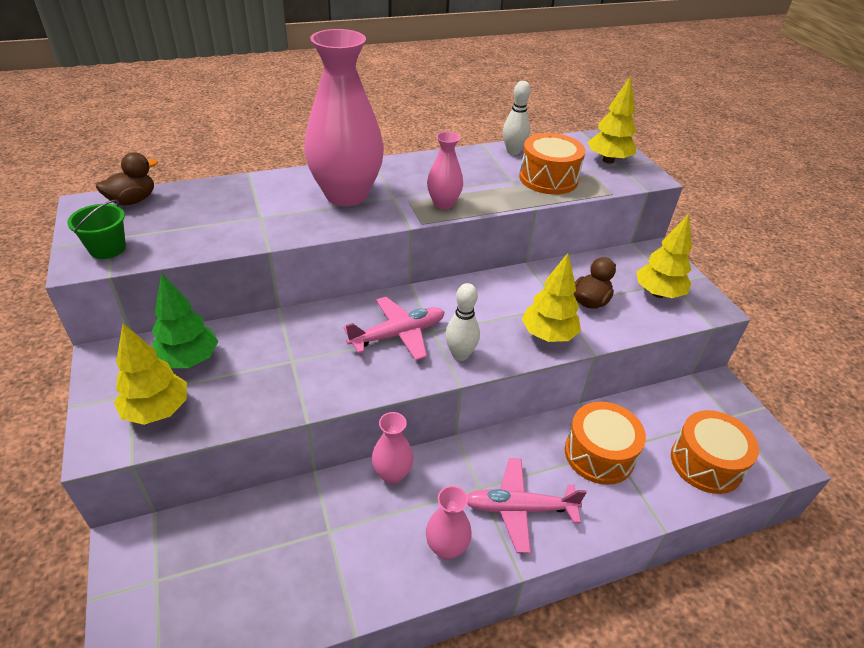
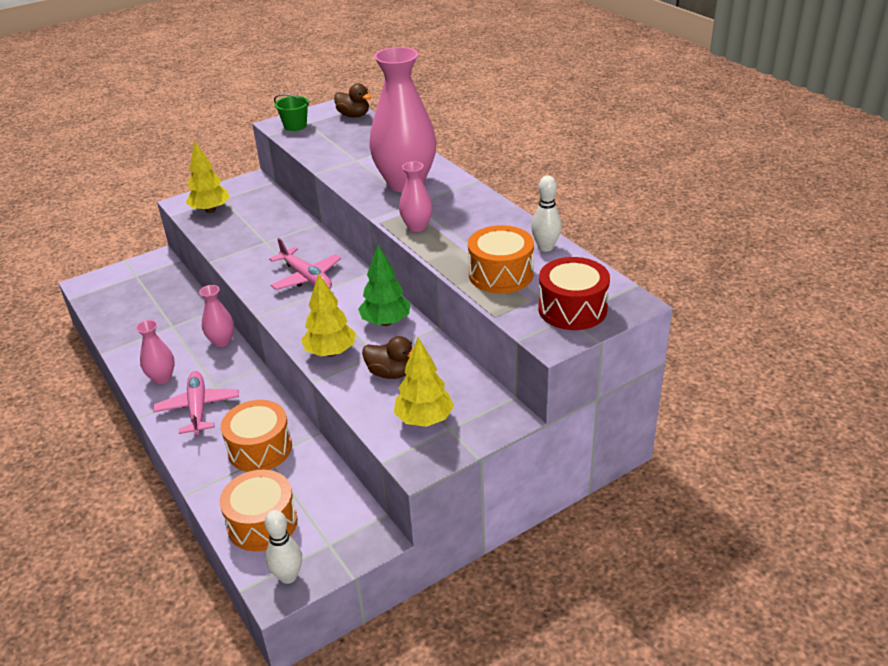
camera: 80 degrees right, 5 degrees down
(188, 360) = (256, 206): green tree -> green tree (386, 322)
(460, 355) = (291, 310): white bowling pin -> white bowling pin (288, 576)
(608, 160) = (572, 309): yellow tree -> red drum

